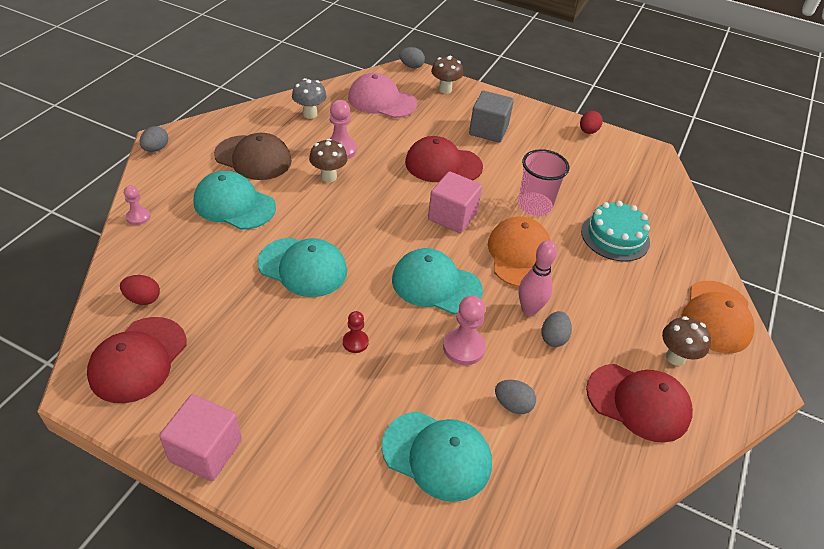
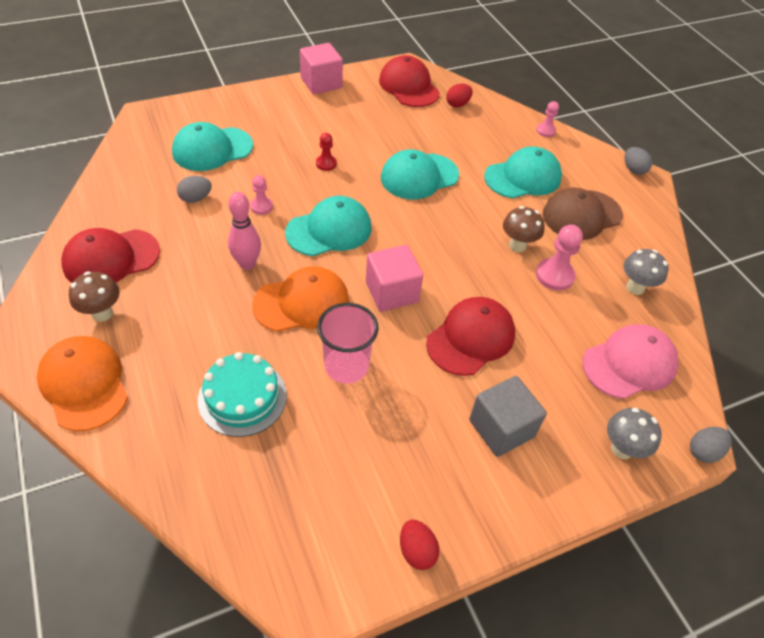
camera: 130 degrees right, 5 degrees up
(445, 89) = (622, 449): brown mushroom -> grey mushroom
(463, 347) = (261, 206): pink pawn -> pink pawn, size x0.61
(520, 255) = (302, 303): orange cap -> orange cap turned 60 degrees counterclockwise
(553, 338) = (209, 257): grey egg -> none

